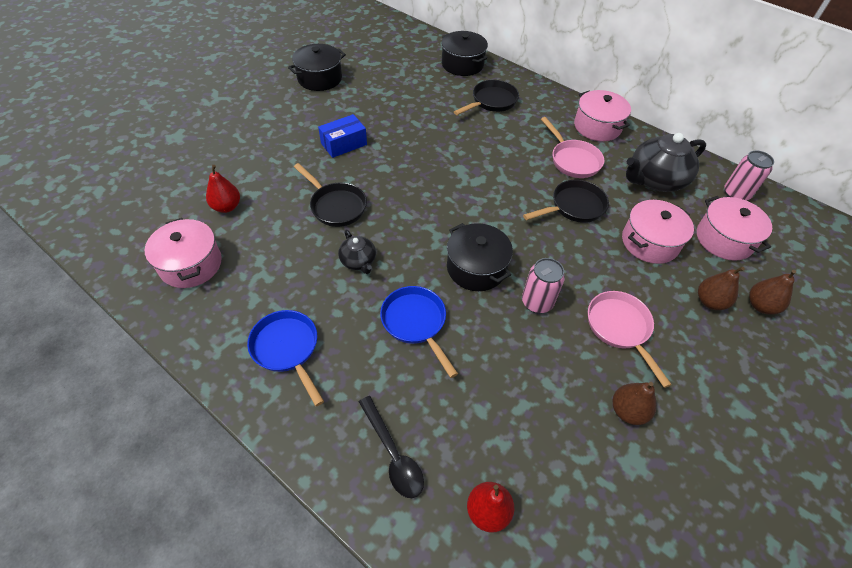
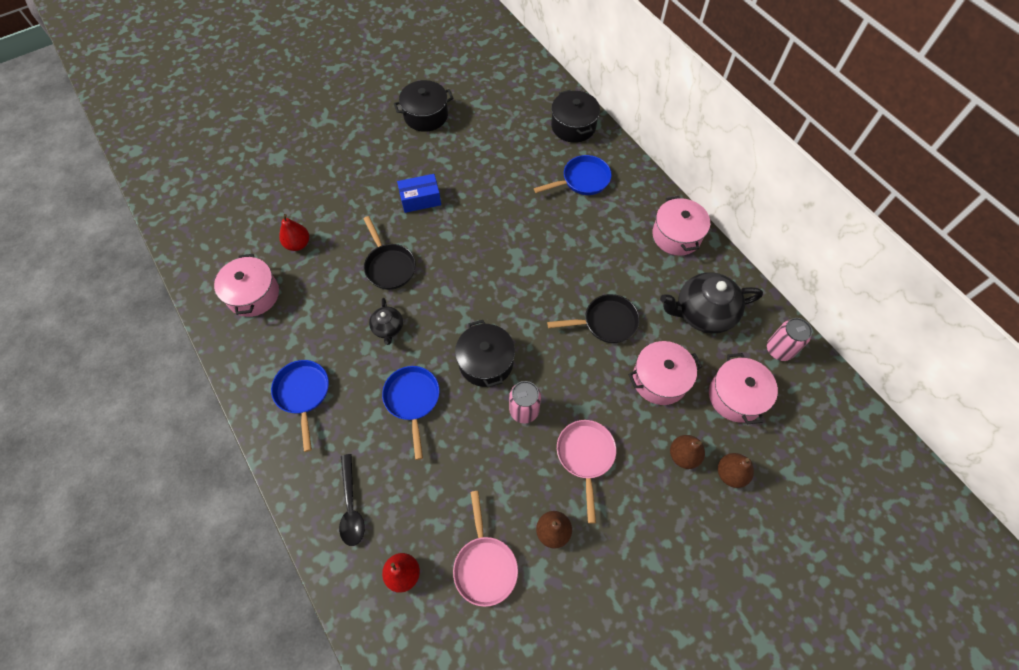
camera: 20 degrees right, 10 degrees up
(491, 101) = (582, 180): black pan -> blue pan
(573, 160) = (631, 269): pink pan -> pink pan (485, 565)

